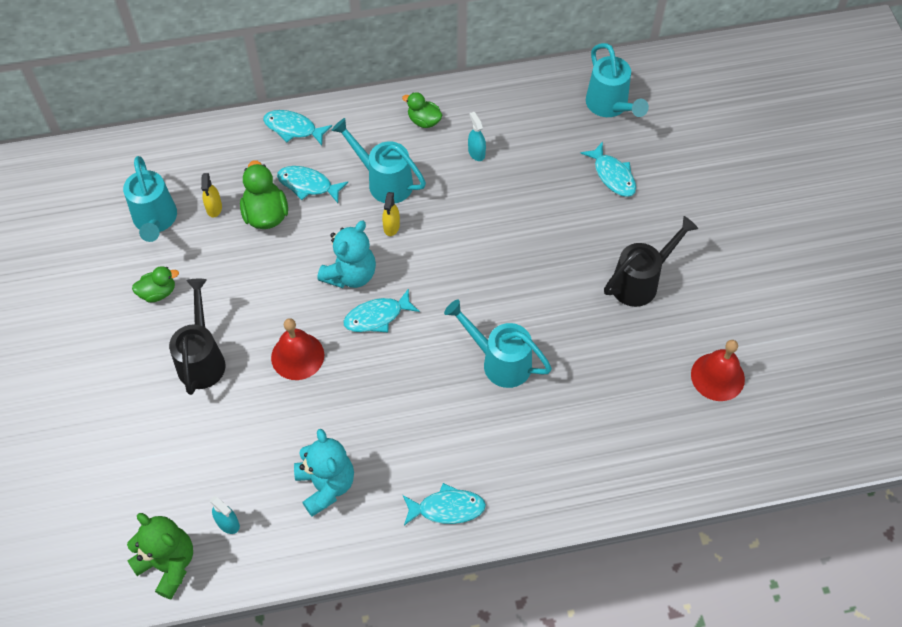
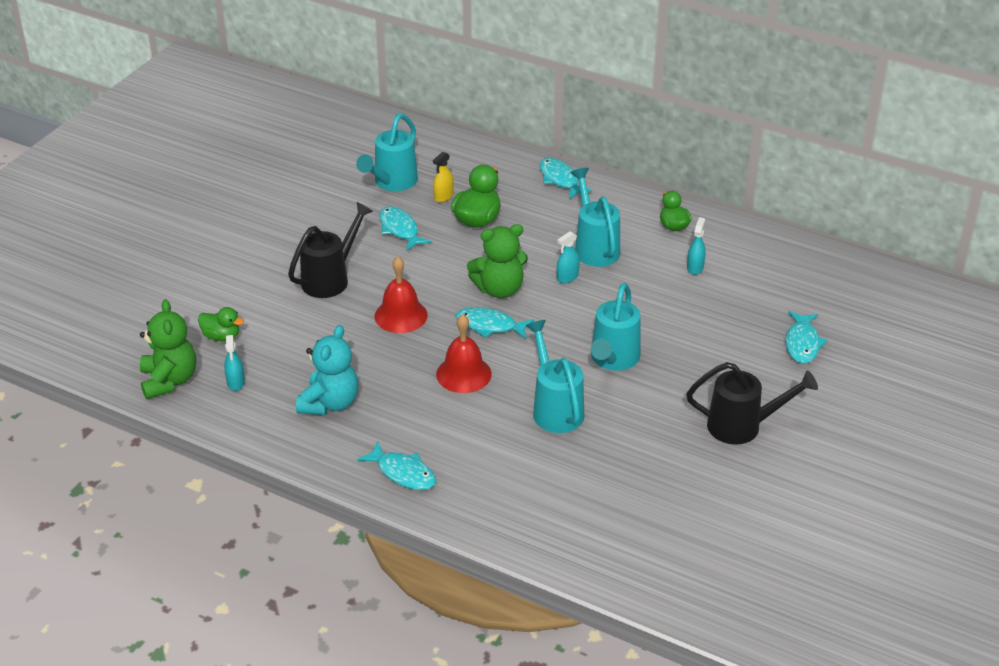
camera: 40 degrees right, 20 degrees down
(158, 292) = (345, 224): green duck -> green duck (221, 336)
(308, 185) = (531, 219): turquoise fish -> turquoise fish (400, 229)
(350, 274) = (499, 289): turquoise teddy bear -> green teddy bear
(391, 226) = (567, 277): yellow spray bottle -> turquoise spray bottle
(609, 106) = (856, 297): turquoise watering can -> turquoise watering can (613, 359)
(717, 376) = (738, 529): red bell -> red bell (463, 374)

